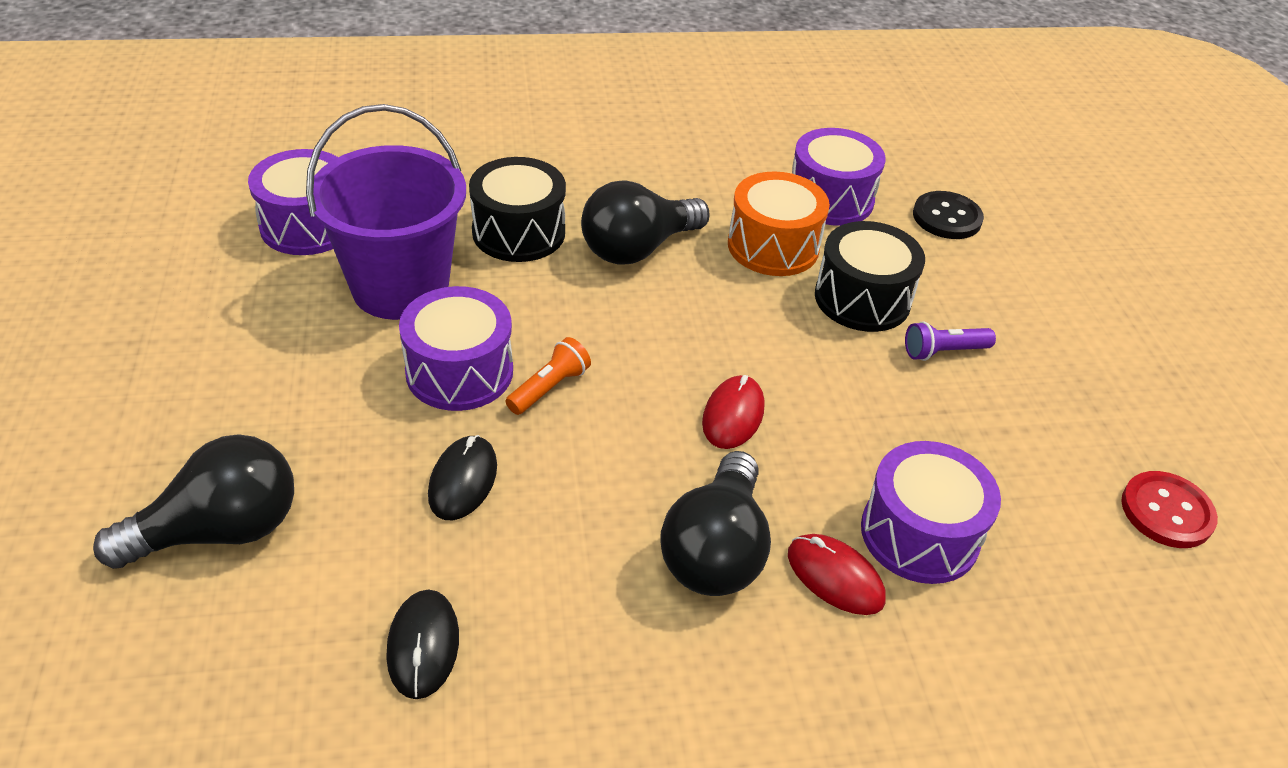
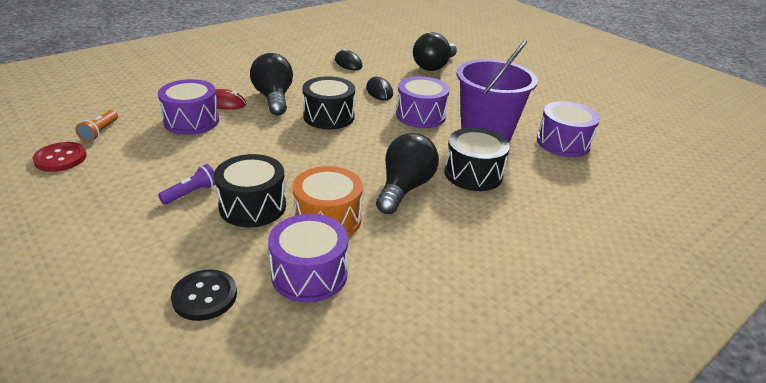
camera: 150 degrees right, 10 degrees down
(549, 388) = (380, 121): orange flashlight -> orange flashlight (100, 132)
(637, 439) = (329, 116): none -> black drum
(733, 415) = (294, 134): red mouse -> none

